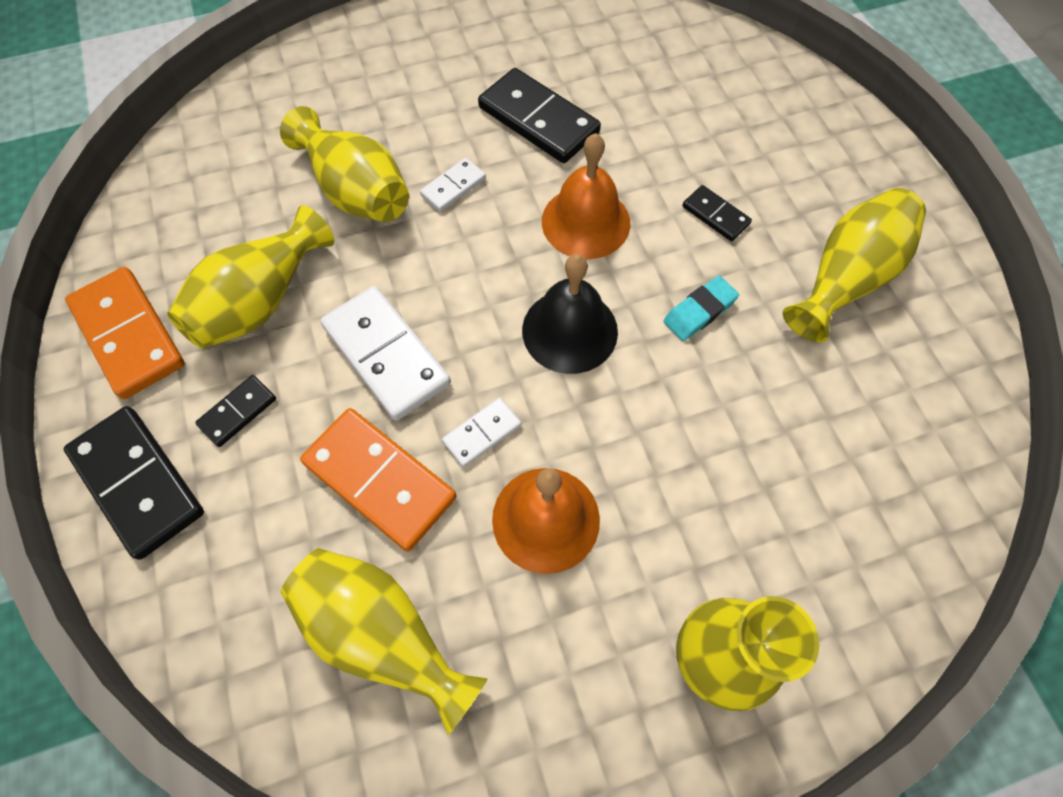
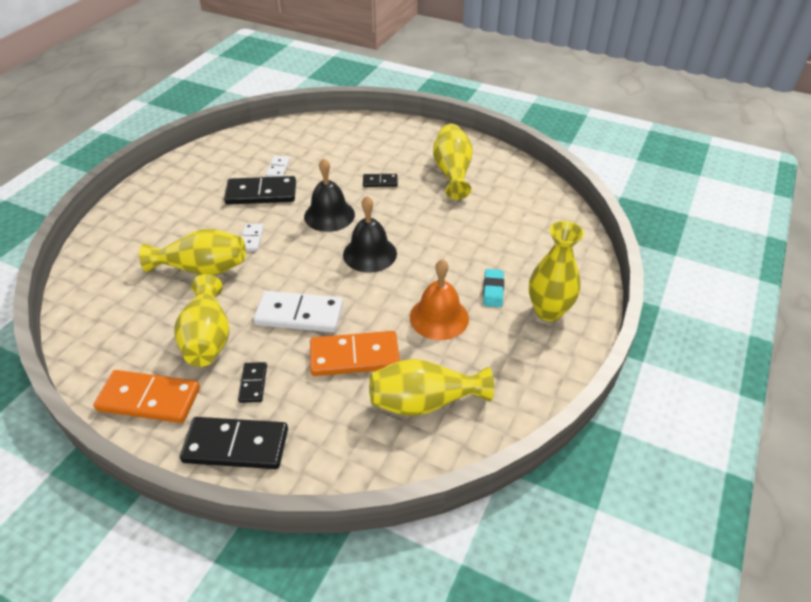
camera: 45 degrees left, 20 degrees down
(482, 433) = (377, 310): white domino -> white domino (278, 168)
(586, 222) = (329, 215): orange bell -> black bell
(699, 311) = (413, 215): turquoise eraser -> turquoise eraser (493, 290)

